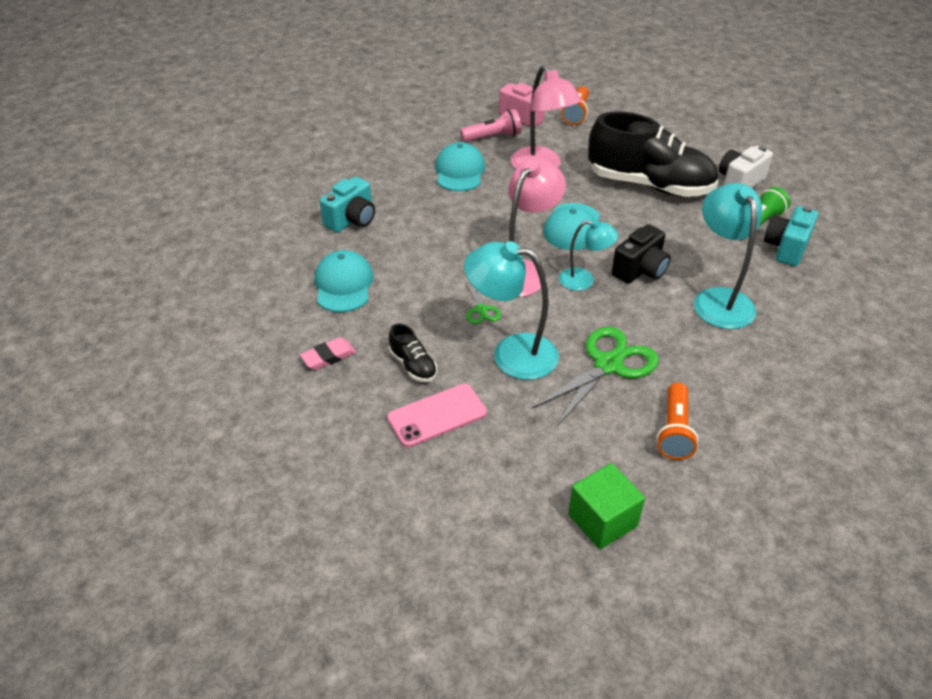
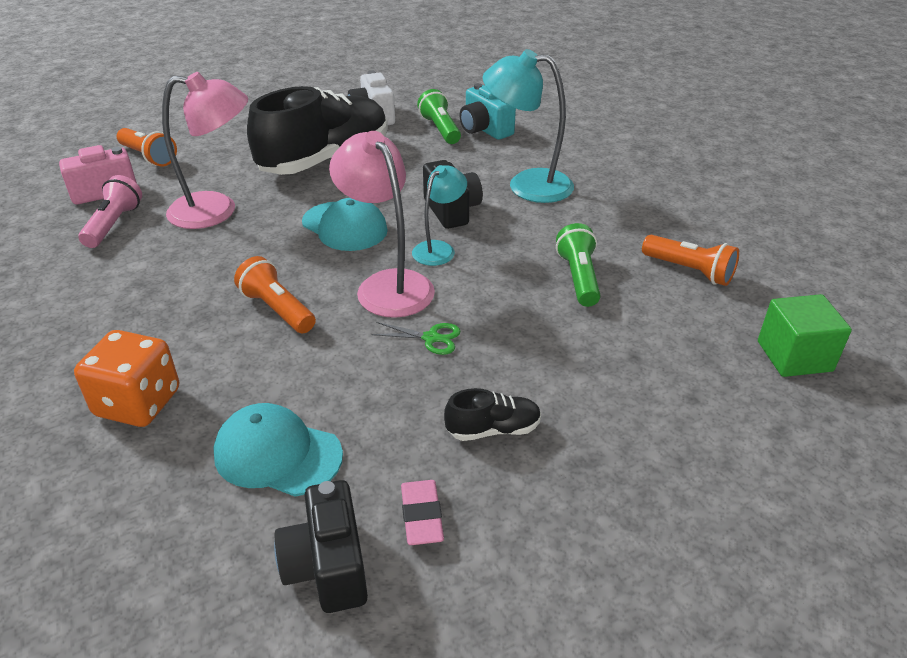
camera: 65 degrees left, 5 degrees down
(278, 333) = (327, 567): none -> black camera
(352, 220) = (138, 403): turquoise camera -> orange dice
(437, 415) = (594, 434): pink phone -> none
(459, 171) = (149, 271): turquoise cap -> none
(461, 235) = (277, 309): none -> orange flashlight
(511, 353) = (521, 338): turquoise lamp -> none
(608, 365) = (579, 278): green scissors -> green flashlight

